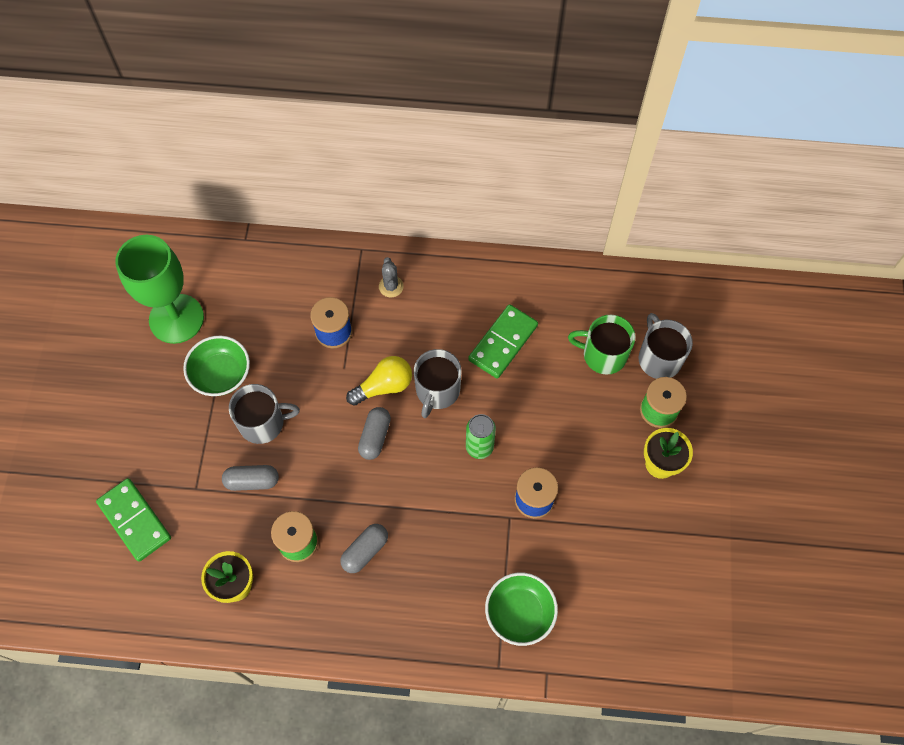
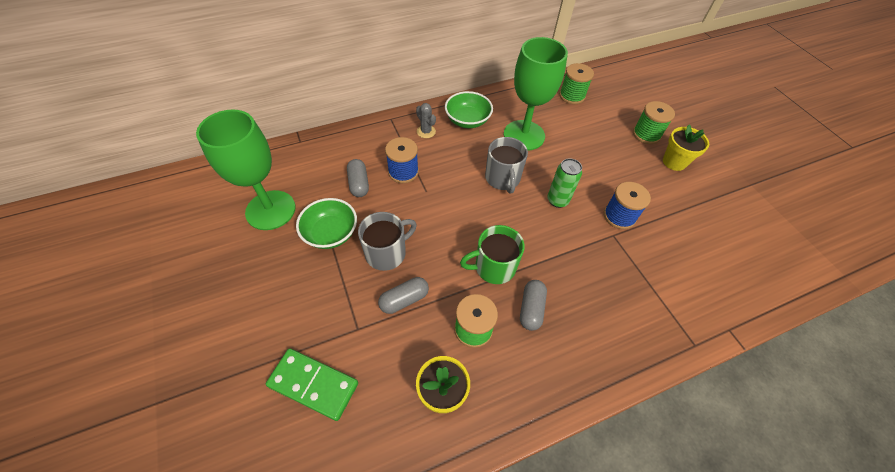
camera: 30 degrees left, 10 degrees down
(375, 437) = (480, 225): grey capsule -> grey capsule (359, 184)
(384, 386) = (463, 191): yellow light bulb -> none
(503, 343) = (524, 135): green domino -> green goblet
(519, 613) = (674, 296): green bowl -> green bowl (467, 120)
(603, 354) = (589, 119): green mug -> green mug (494, 267)
(608, 310) = (572, 96): none -> green spool
(659, 358) = (622, 109): grey mug -> none

